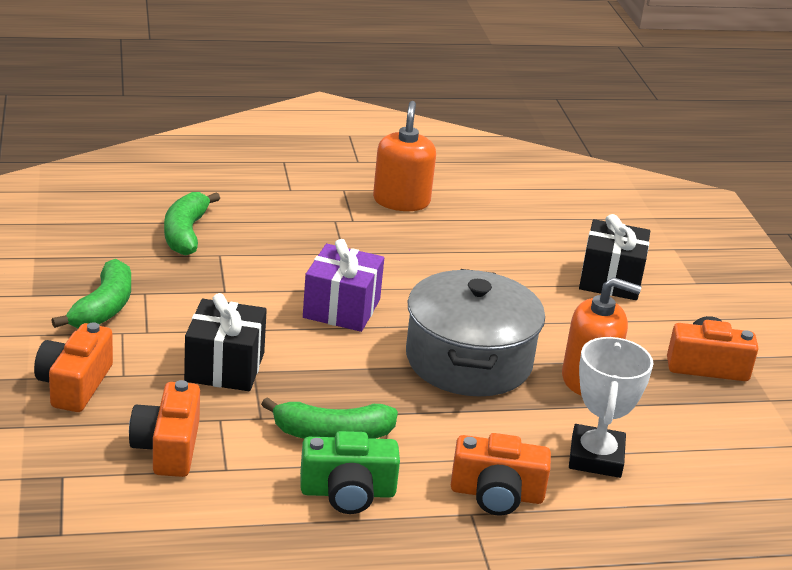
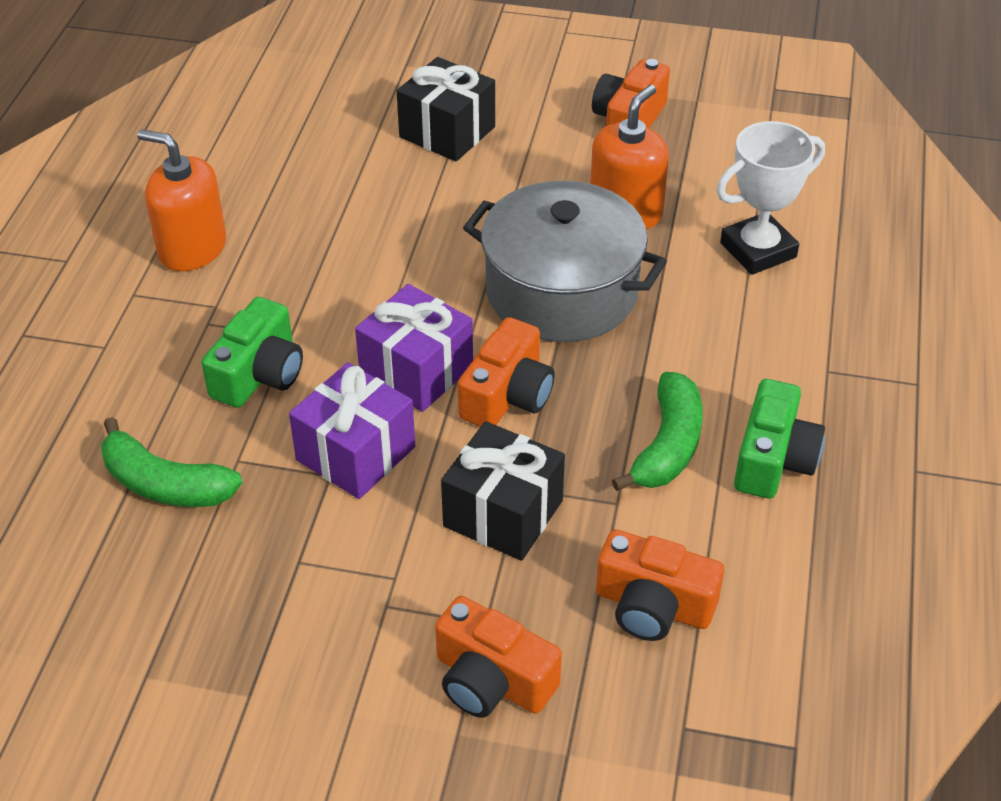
camera: 65 degrees left, 15 degrees up
(103, 308) = (318, 615): green banana -> none
(249, 297) = (355, 453): none -> purple gift
(300, 248) = (259, 374): none -> green camera
(496, 494) = (801, 341): orange camera -> orange camera (507, 395)
(595, 457) = (758, 250): white trophy -> white trophy turned 60 degrees counterclockwise

